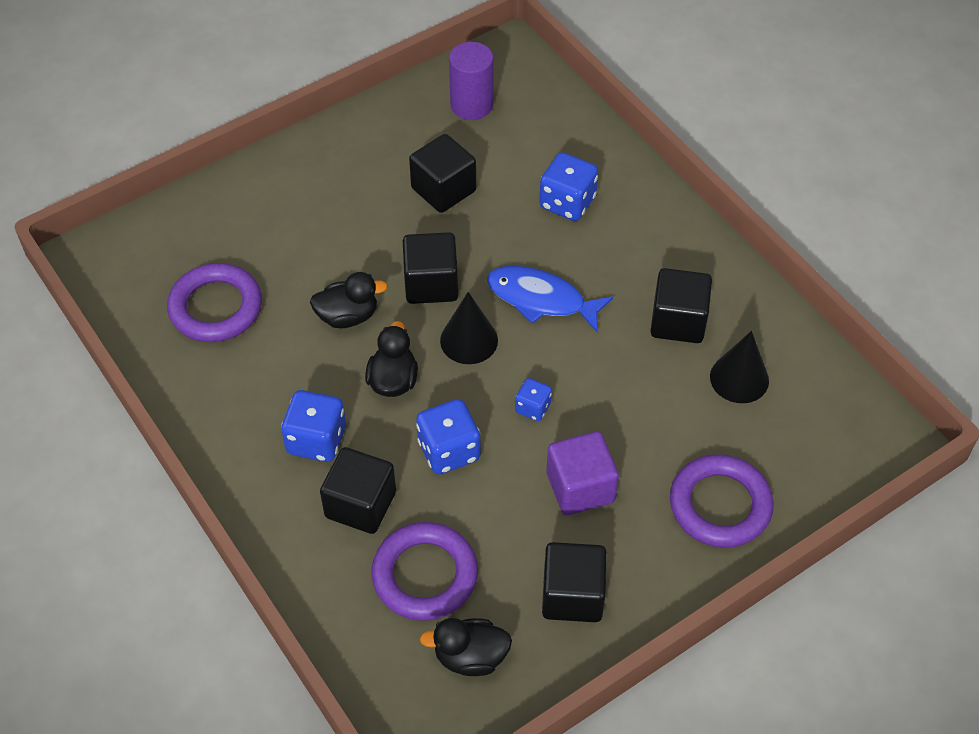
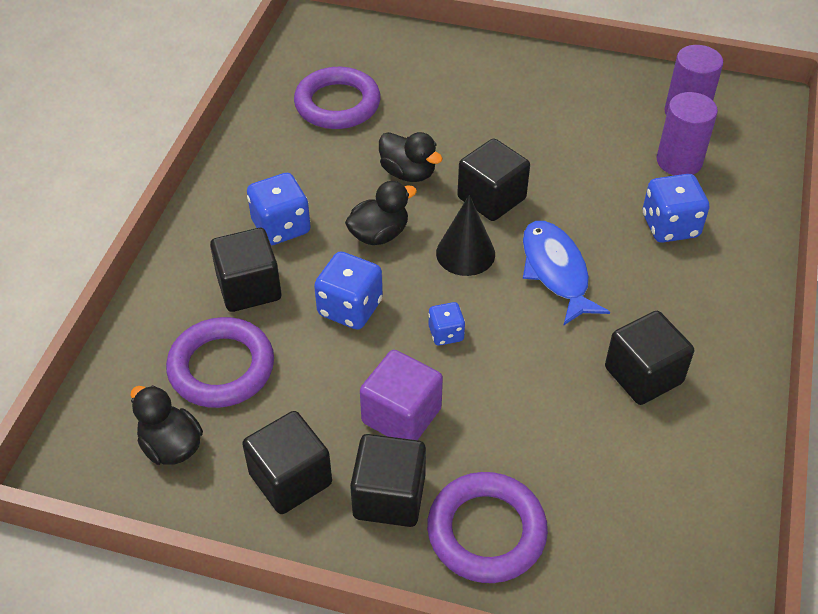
camera: 50 degrees right, 5 degrees down
(443, 190) = (586, 149): black cube -> black cube (389, 497)
(513, 148) = (679, 161): none -> purple cylinder
(739, 378) = (636, 459): black cone -> none

